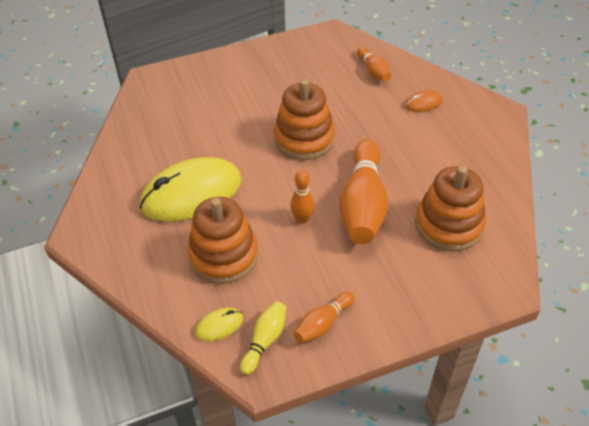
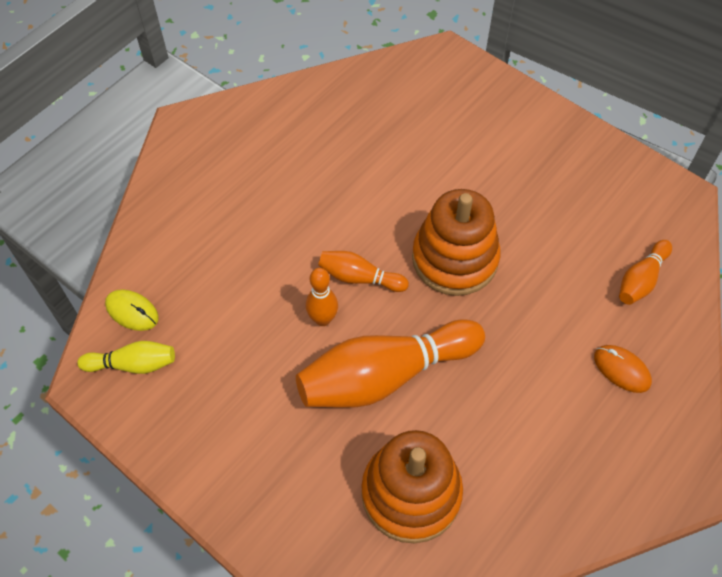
camera: 60 degrees right, 10 degrees up
(191, 193) = (296, 191): yellow mouse -> none
(224, 255) = (226, 267): orange stacking toy -> none
(323, 323) = (183, 412): orange bowling pin -> orange bowling pin (359, 278)

